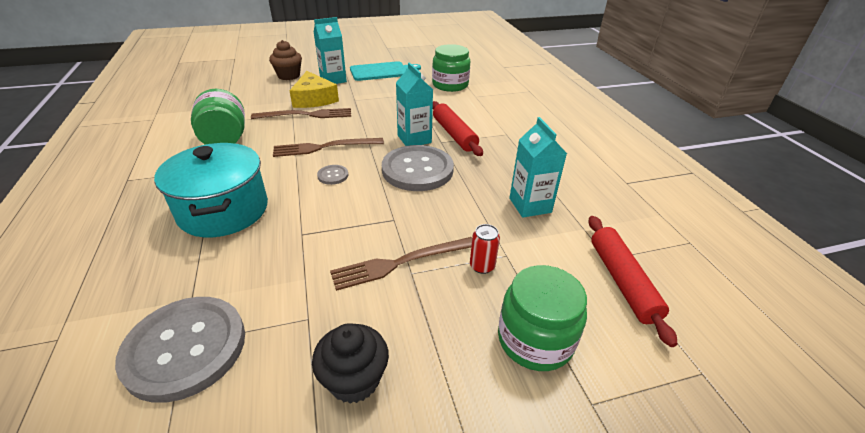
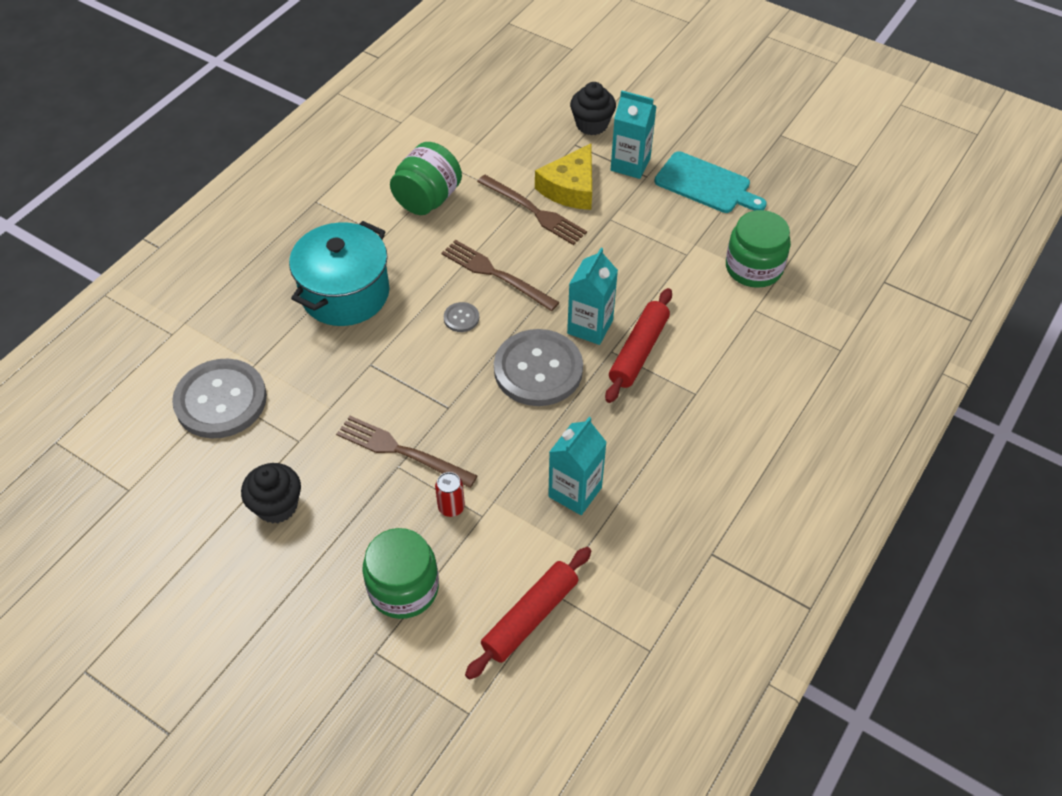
camera: 50 degrees right, 15 degrees up
(289, 76) = (592, 124): brown cupcake -> black cupcake

